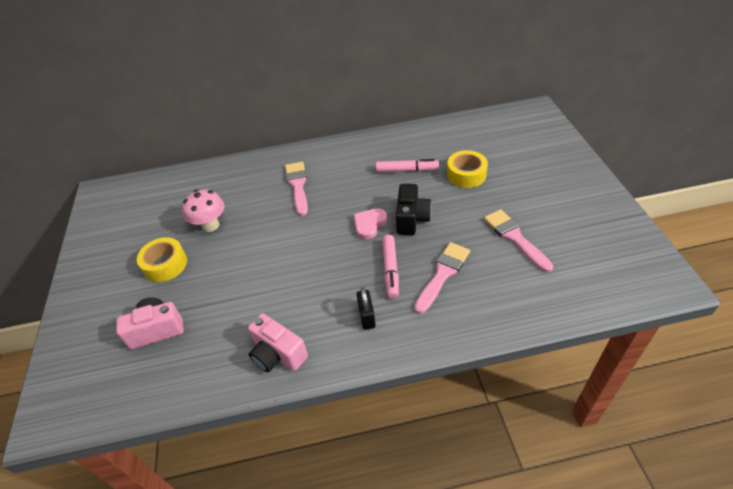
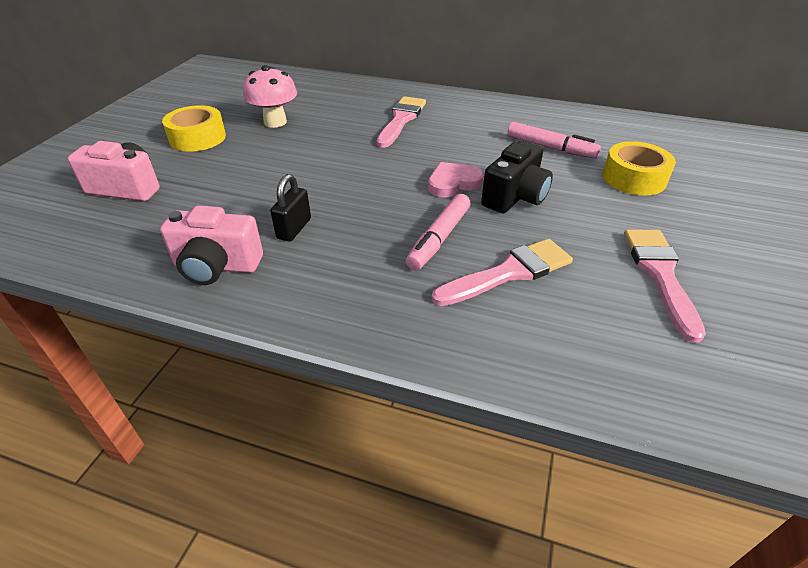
camera: 25 degrees right, 5 degrees down
(278, 354) = (217, 266): pink camera -> pink camera turned 60 degrees counterclockwise
(366, 317) = (360, 276): black padlock -> black padlock (294, 229)

